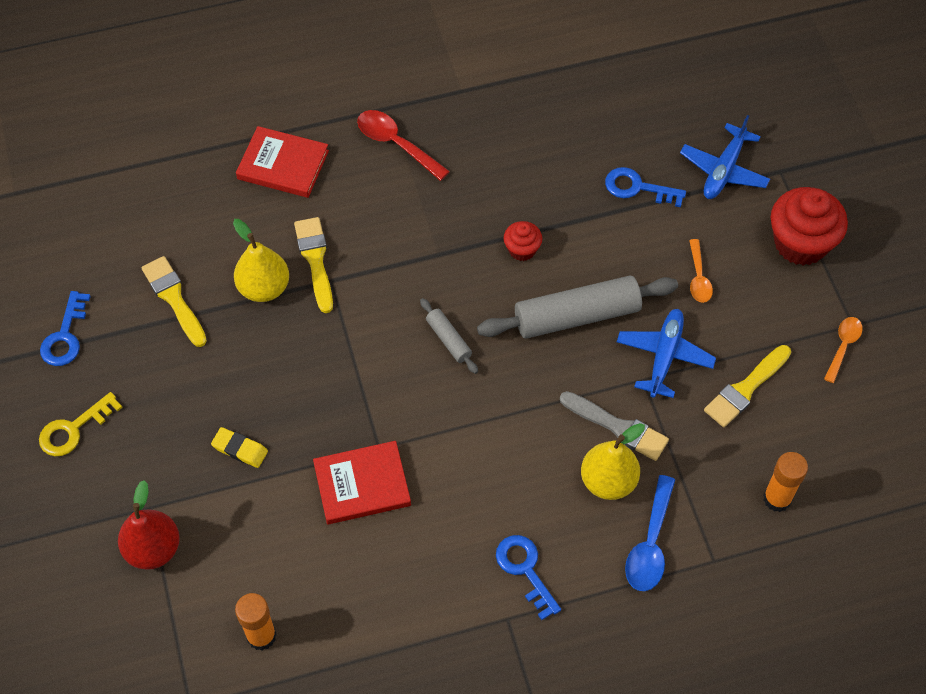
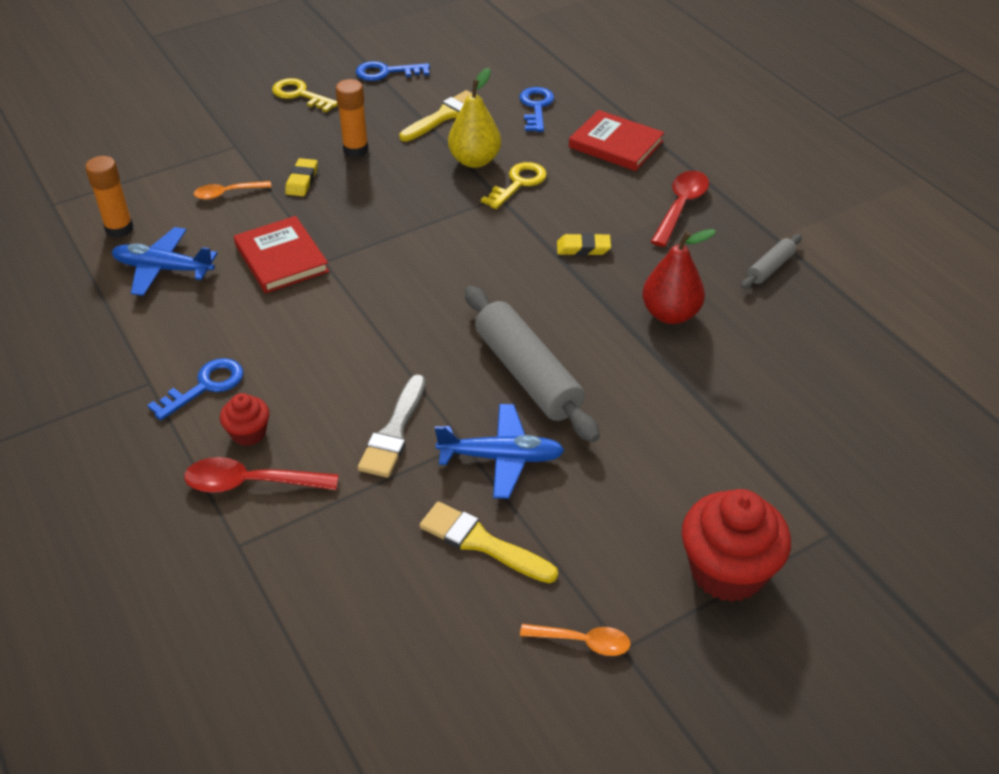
camera: 75 degrees right, 15 degrees down
(153, 549) = (196, 155): red pear -> red pear (670, 314)
(283, 165) = (615, 144): red book -> red book turned 60 degrees counterclockwise
(315, 260) = (518, 183): yellow brush -> yellow key
(429, 233) = (583, 248): none -> yellow eraser
(448, 340) = (461, 284): grey rolling pin -> grey rolling pin (770, 268)
(522, 249) = (595, 317): red cupcake -> red cupcake (248, 433)
(608, 481) = (323, 434): yellow pear -> none
(638, 188) = (727, 397): blue key -> blue key (536, 107)
(650, 544) = (251, 483): blue spoon -> red spoon
(698, 277) = (625, 473): orange spoon -> orange spoon (227, 193)
(723, 170) = (799, 474): blue plane -> blue plane (163, 269)
(777, 498) = (333, 597): orange glue stick -> orange glue stick (355, 149)

